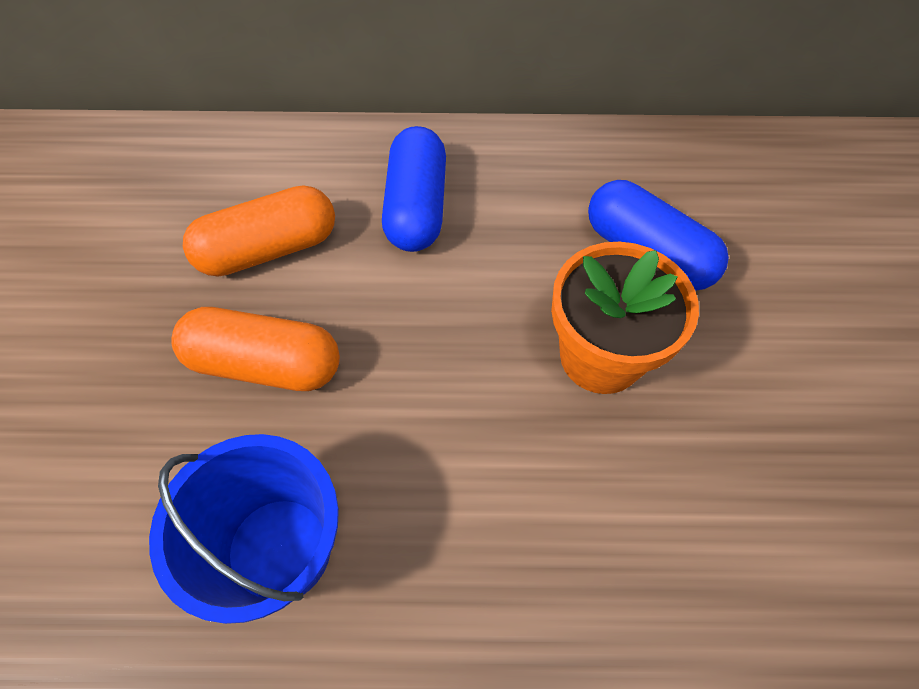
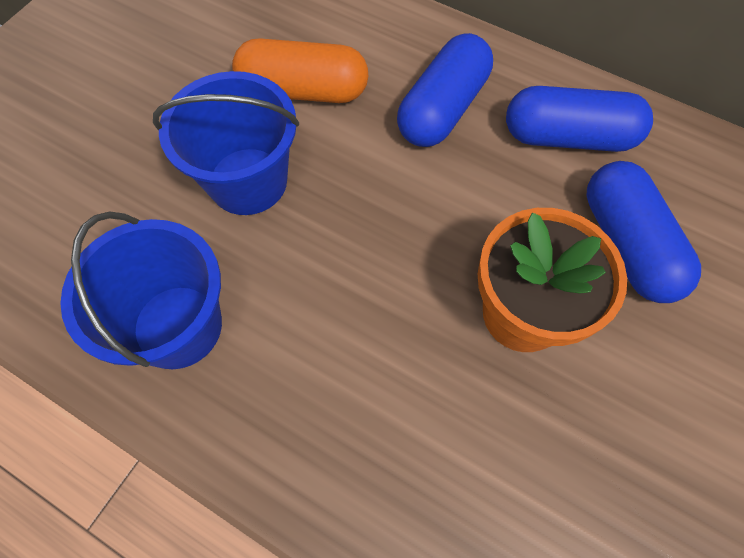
camera: 30 degrees right, 5 degrees up
(265, 364) = (248, 181): orange capsule -> blue bucket
(543, 183) = (568, 137): none -> blue capsule

